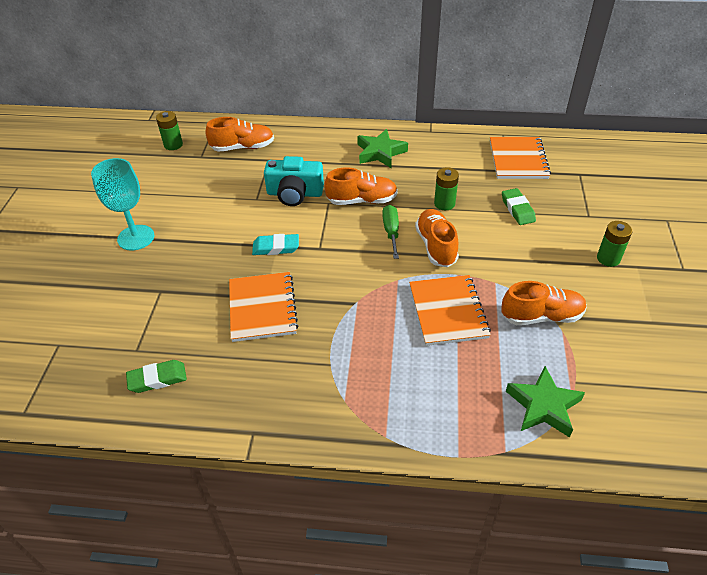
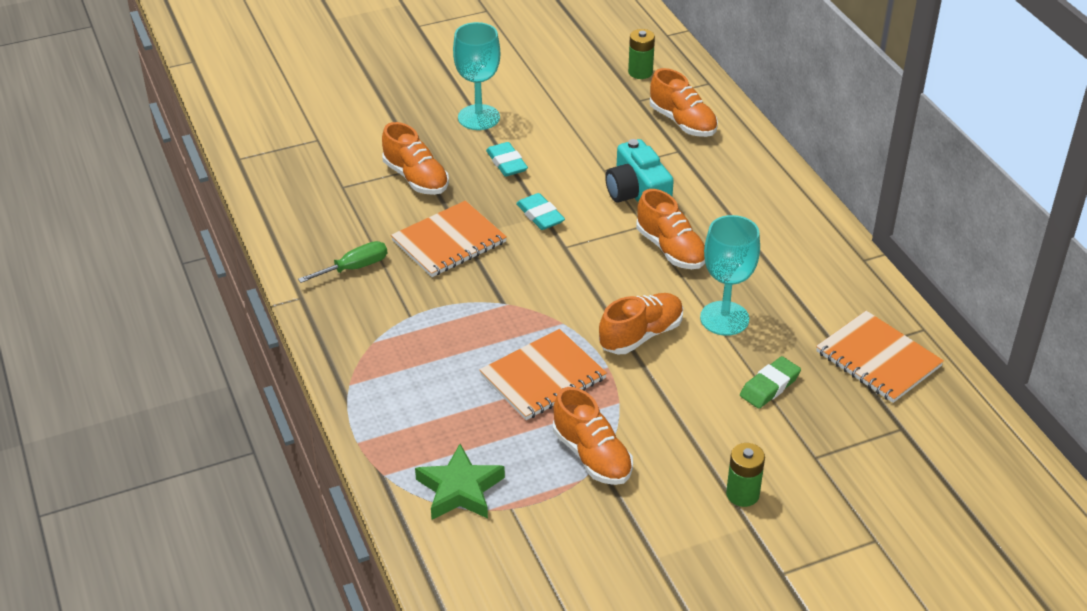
camera: 60 degrees right, 5 degrees down
(157, 379) = (320, 214): green eraser -> none
(171, 299) = (416, 178): none -> orange shoe
(202, 243) = (507, 163): none -> turquoise eraser
(380, 152) = (775, 232): green star -> none
(391, 231) = (636, 291): green screwdriver -> green screwdriver (354, 268)
(444, 203) = (724, 318): green battery -> turquoise goblet
(518, 159) = (878, 359): orange notebook -> orange notebook turned 75 degrees clockwise

